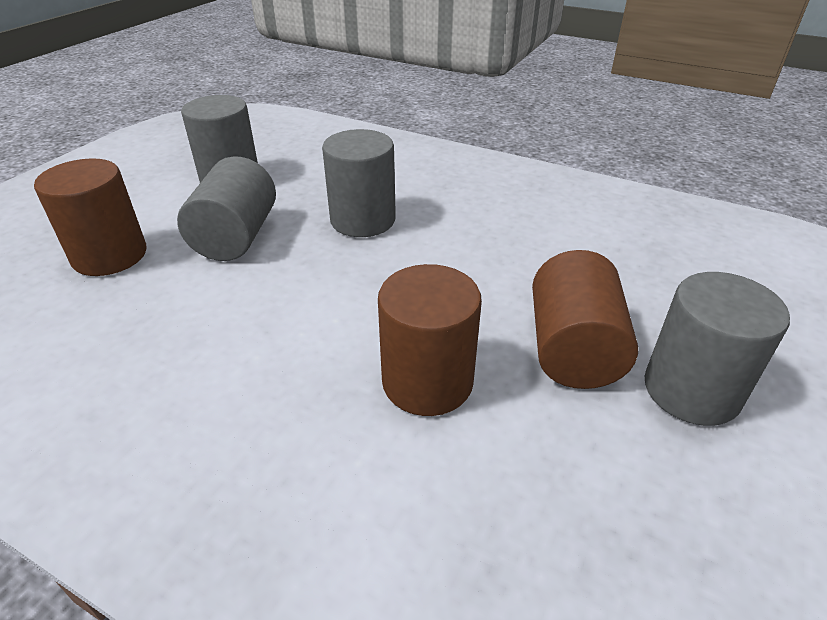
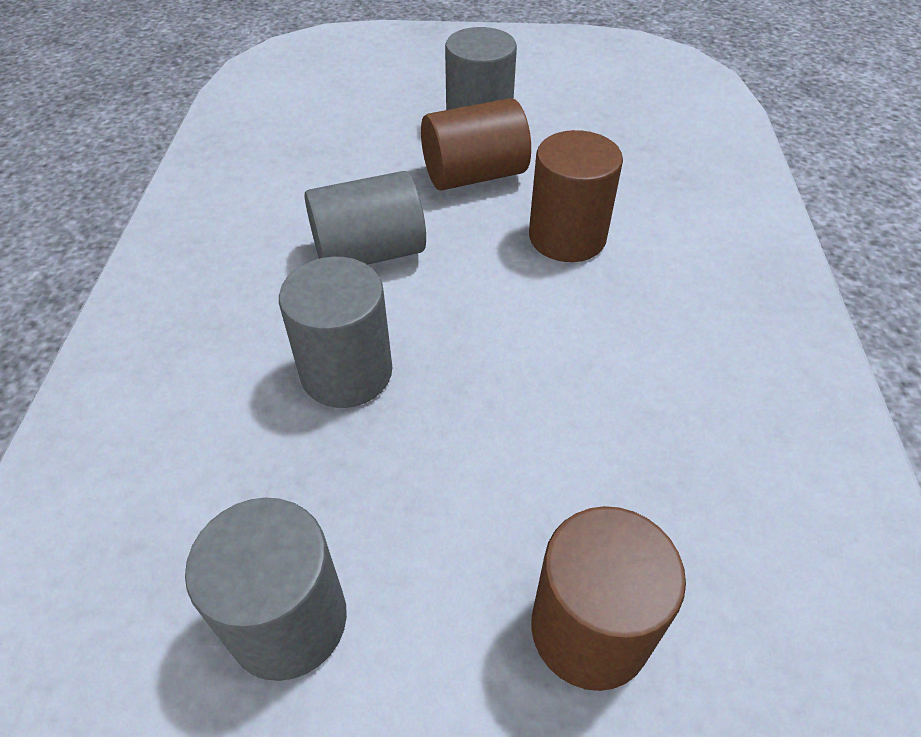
camera: 115 degrees left, 10 degrees up
(236, 237) = (455, 491): grey cylinder -> grey cylinder (369, 253)

